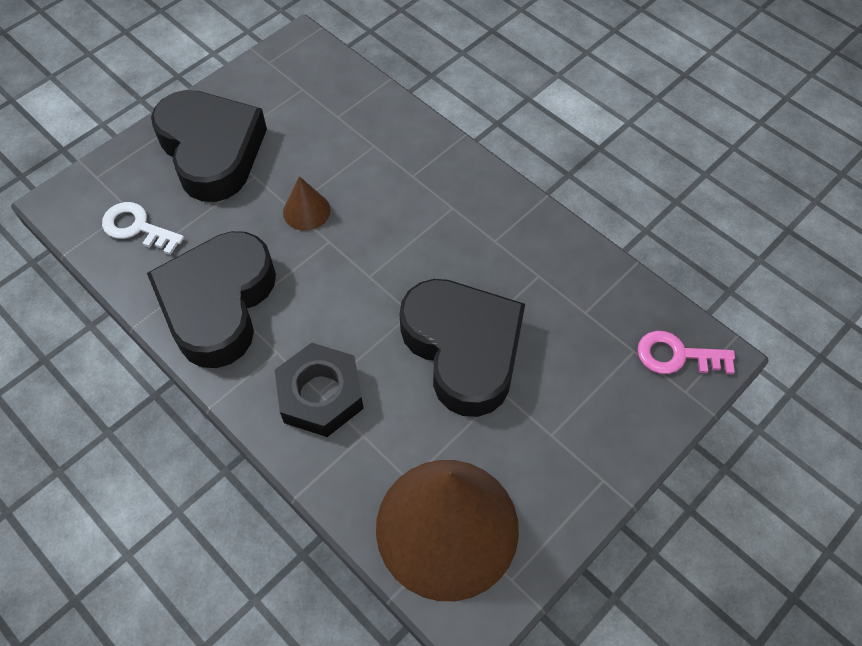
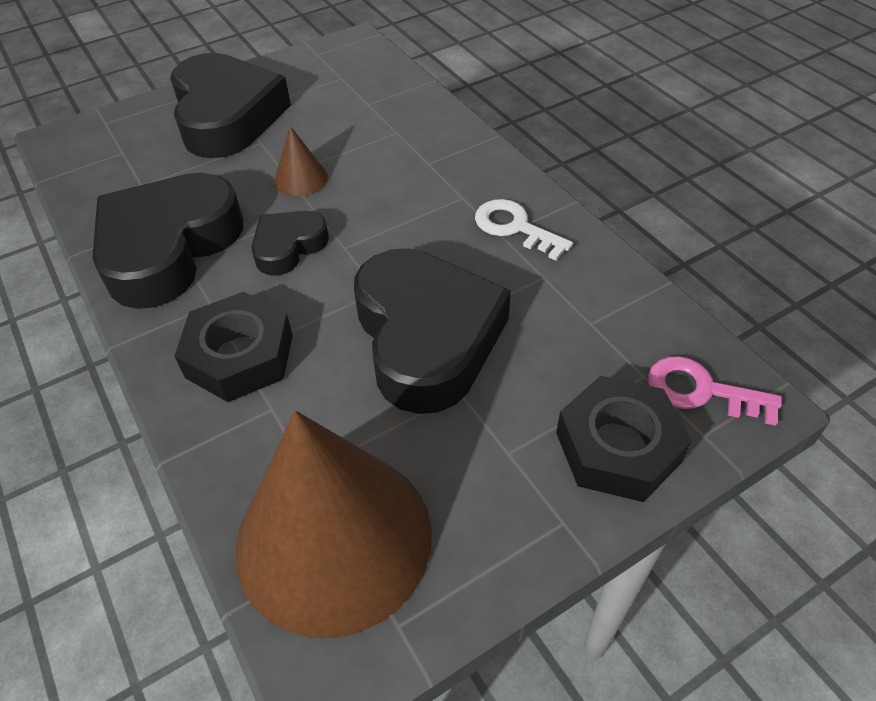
camera: 15 degrees right, 10 degrees down
(137, 227) = (121, 169): white key -> white key (515, 227)
(322, 284) = (288, 247): none -> black heart
(628, 413) = (618, 447): none -> black nut

